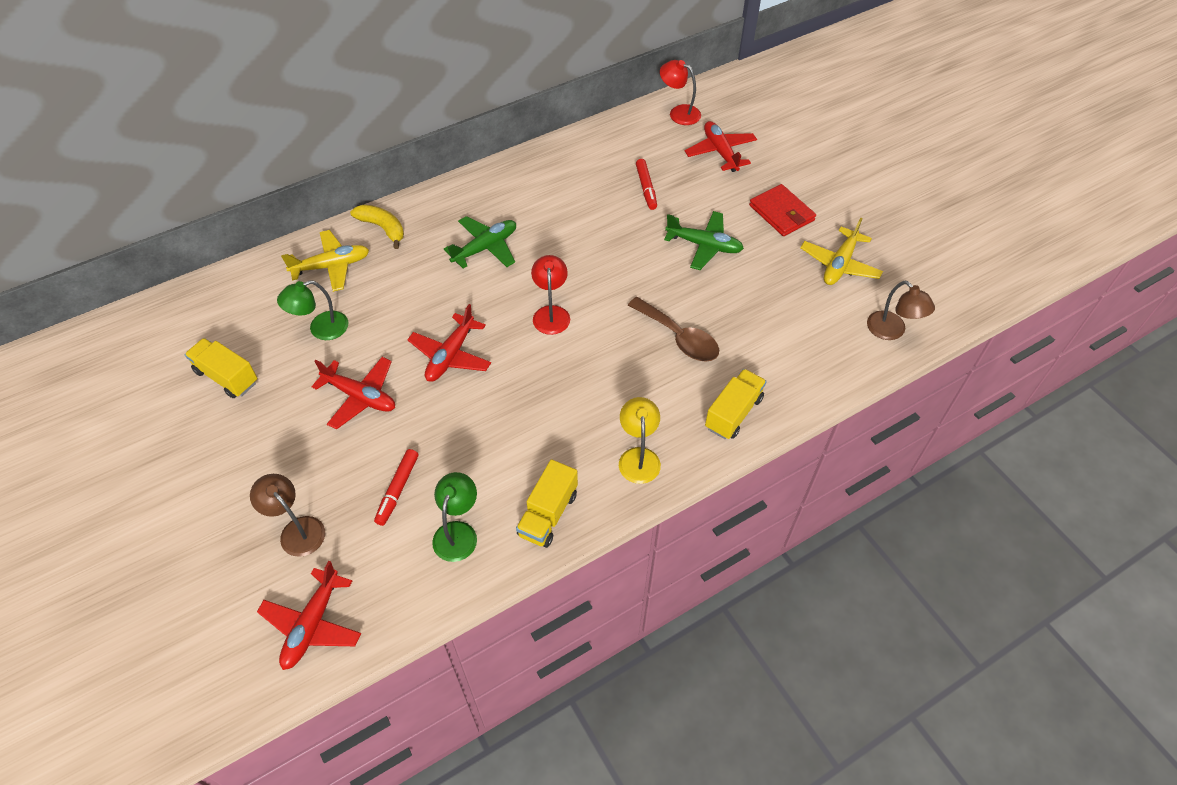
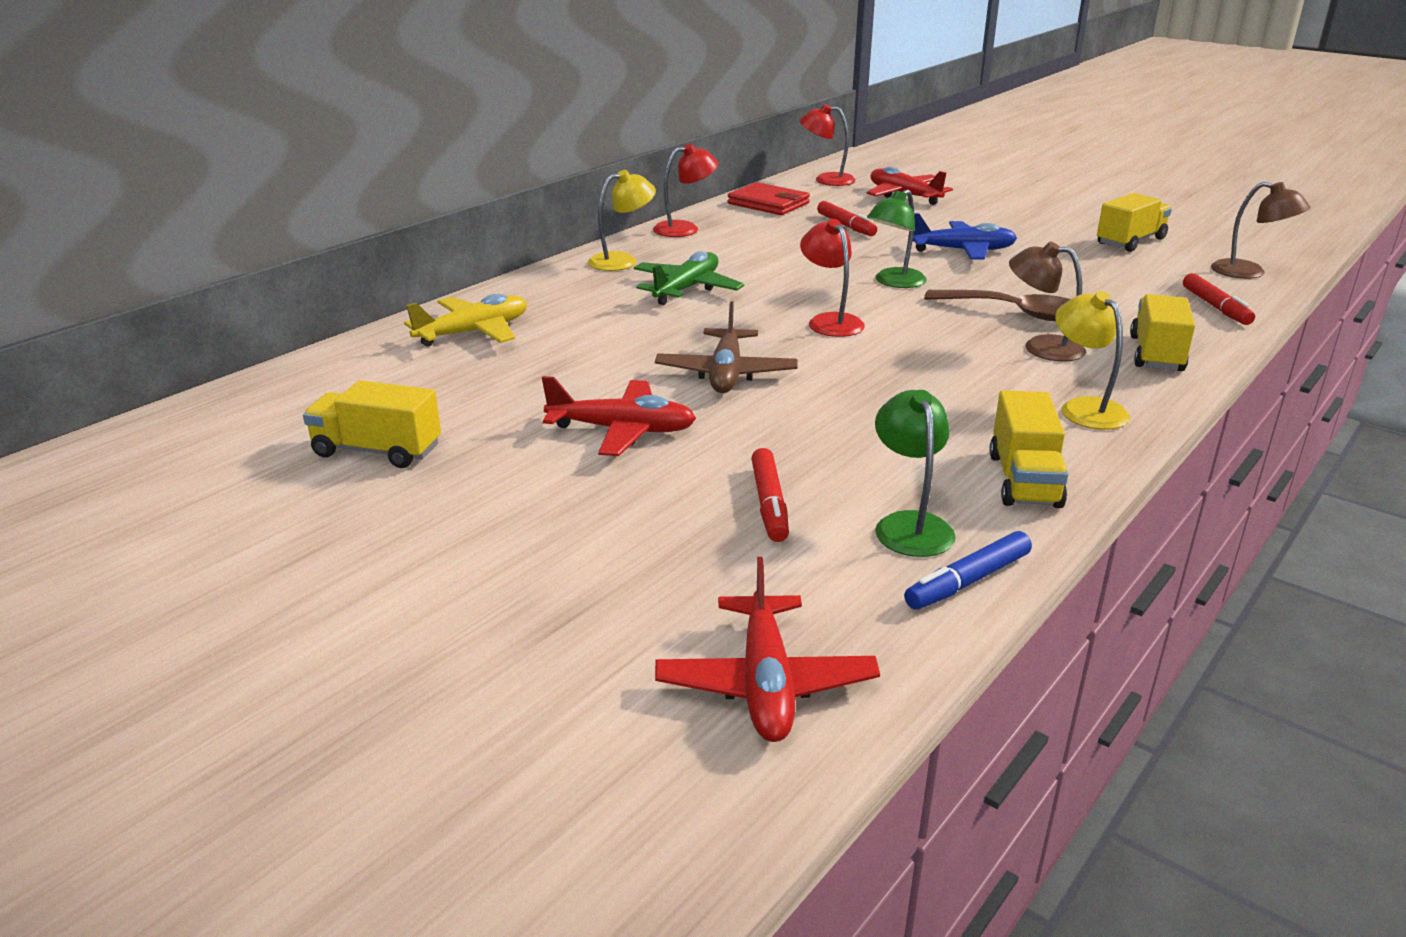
camera: 20 degrees left, 25 degrees down
(297, 530) = (636, 580): brown lamp -> brown lamp (1041, 347)
(321, 329) = (503, 384): green lamp -> green lamp (894, 282)
(383, 228) = (525, 295): yellow banana -> none
(451, 355) = (726, 374): red plane -> brown plane
(455, 587) = (967, 581): none -> blue marker
(465, 199) = (622, 261): none -> yellow lamp
(531, 164) = (685, 229): none -> red lamp
(704, 245) = (962, 251): green plane -> blue plane
(781, 213) = (1022, 221): red wallet -> red wallet (768, 203)
(825, 369) = (1215, 307): none -> red marker
(839, 264) = (1130, 241): yellow plane -> yellow truck

